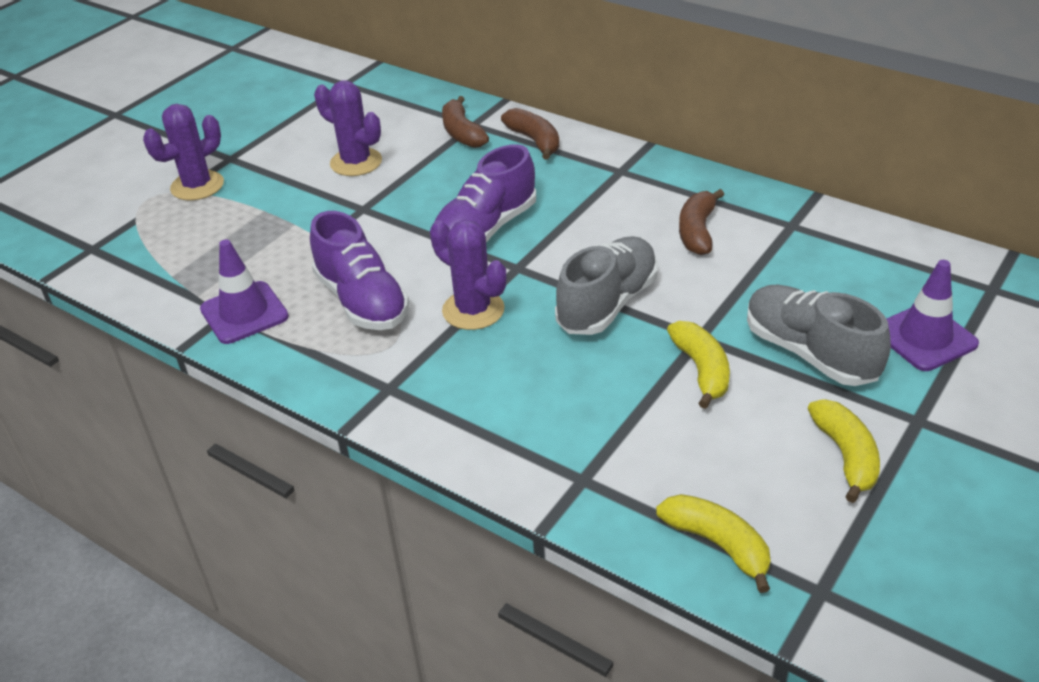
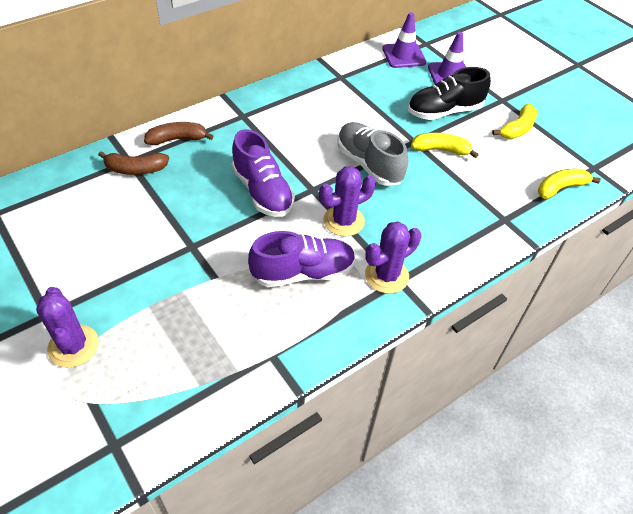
camera: 75 degrees left, 10 degrees up
(244, 313) = (278, 343): purple traffic cone -> purple traffic cone (403, 55)
(356, 162) = (125, 235): purple cactus -> purple cactus (386, 276)
(697, 231) = (324, 109): brown banana -> none
(809, 353) = (444, 111): grey shoe -> black shoe
(846, 456) = (517, 129): yellow banana -> yellow banana turned 120 degrees clockwise

